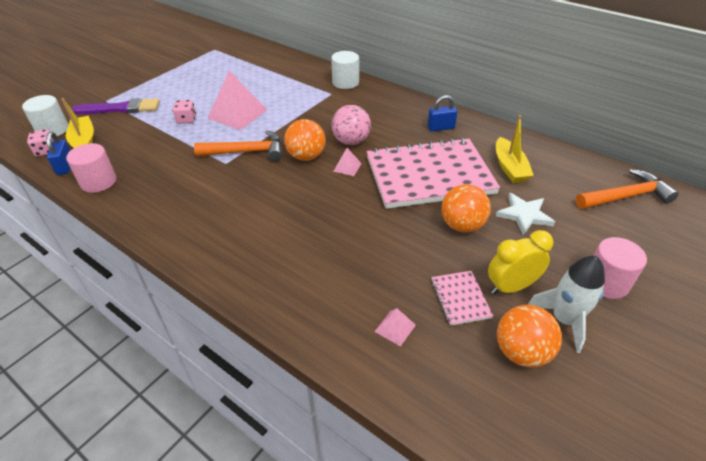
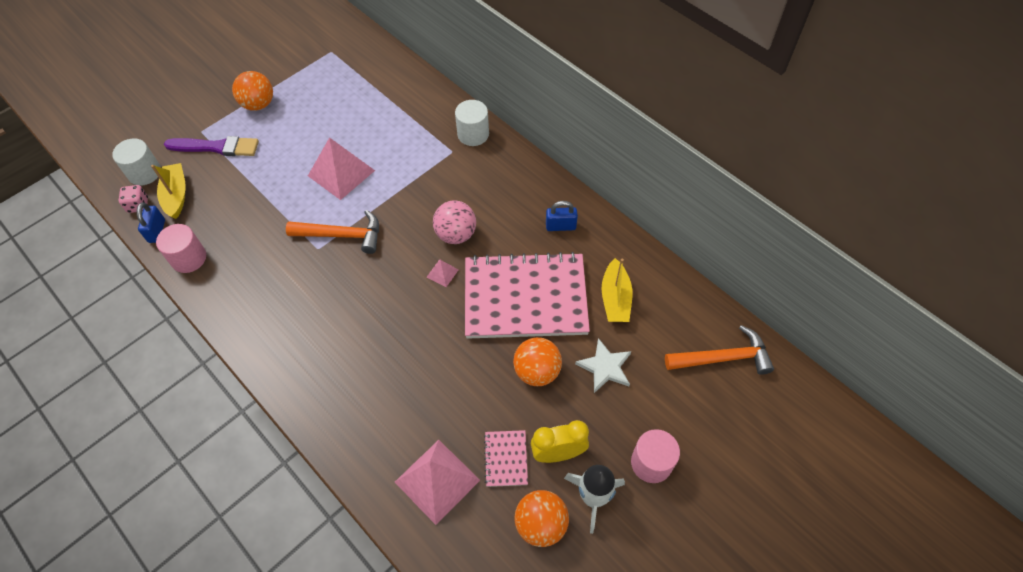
camera: 10 degrees right, 15 degrees up
(186, 120) = (285, 175): pink dice -> none
(306, 156) = (403, 251): orange ball -> orange ball (258, 104)
(395, 328) = (437, 481): pink pyramid -> pink pyramid, size x2.21

